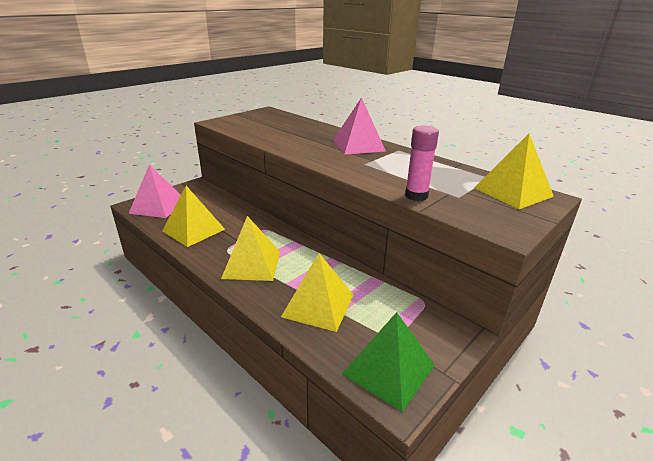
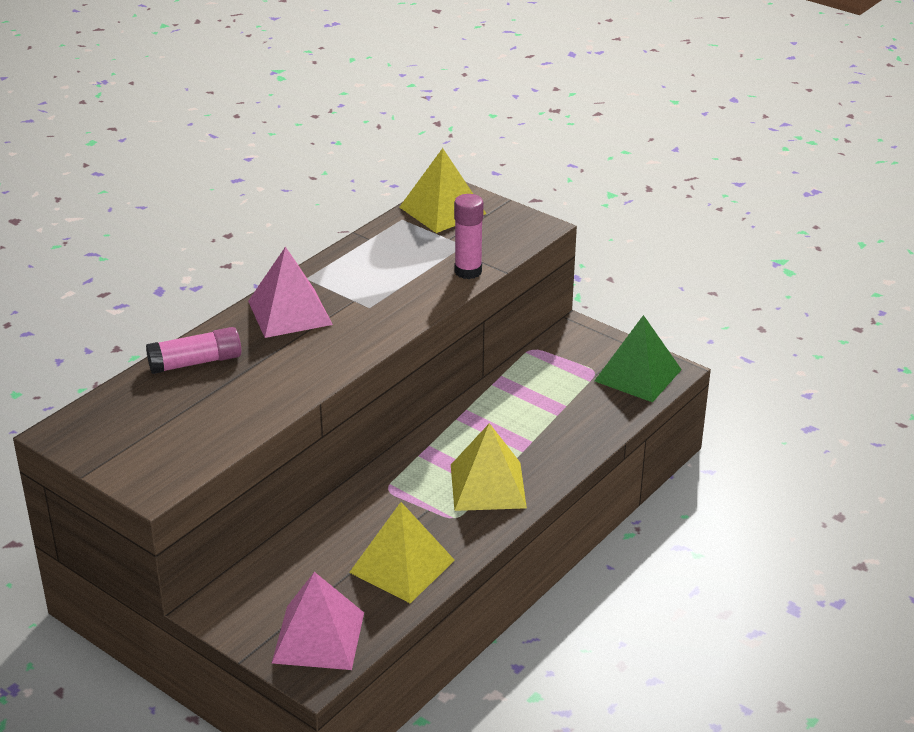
camera: 95 degrees left, 5 degrees up
(312, 128) = (196, 362): none -> pink glue stick
(318, 305) = (558, 422): yellow pyramid -> none

